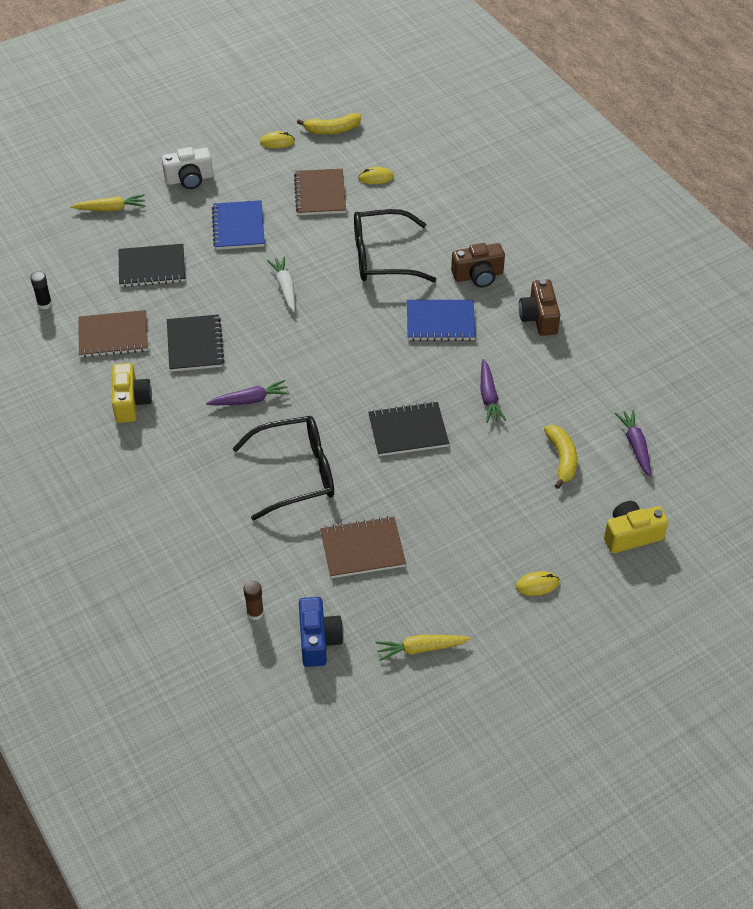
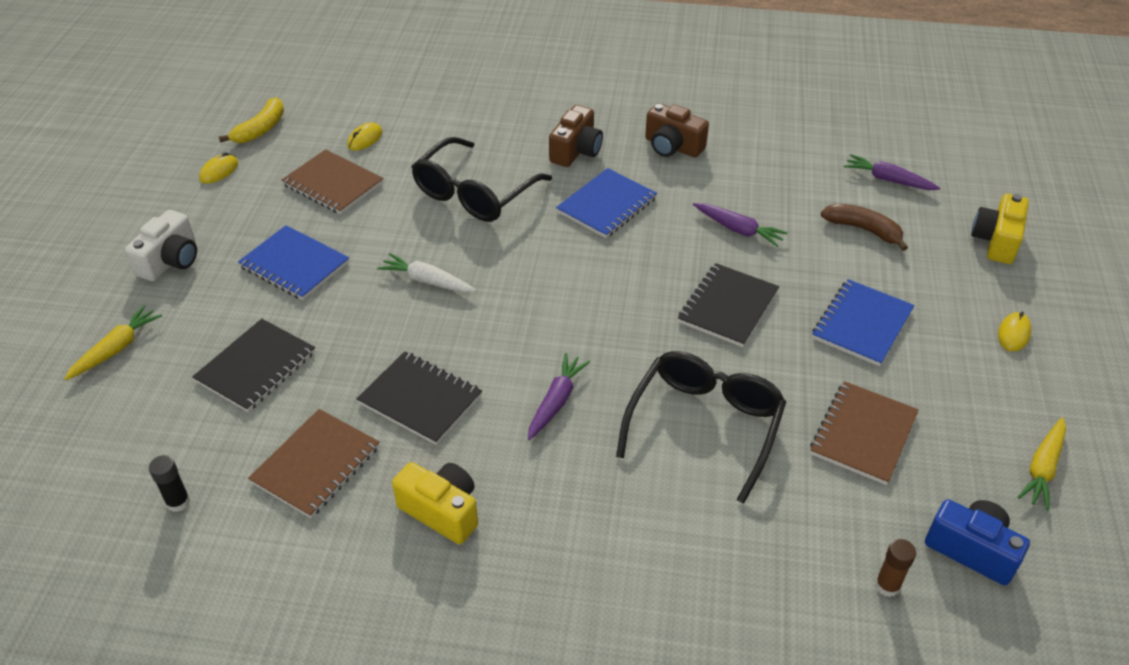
camera: 50 degrees left, 5 degrees down
(462, 503) = (862, 324): none -> blue notebook
(561, 459) = (863, 230): yellow banana -> brown banana

